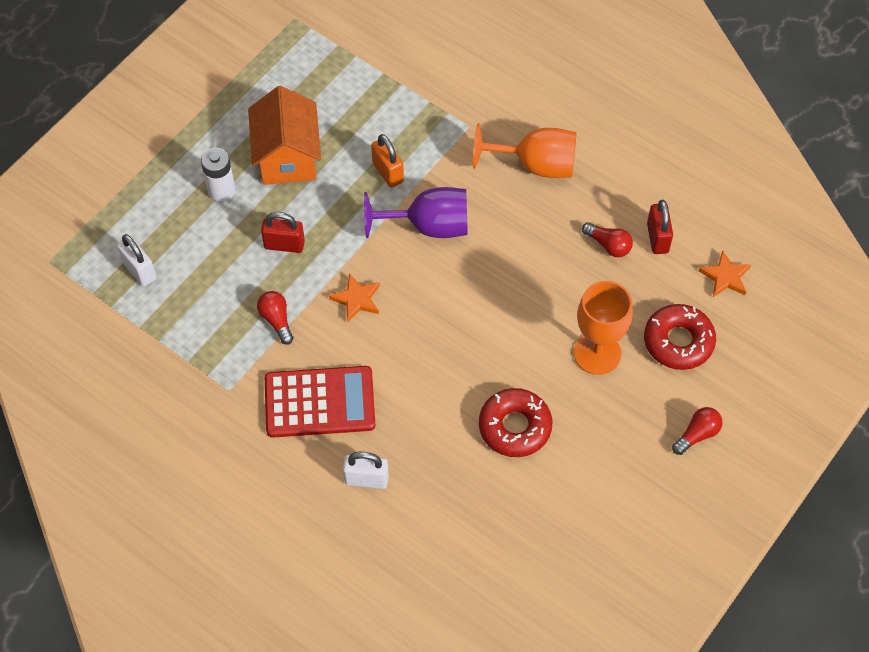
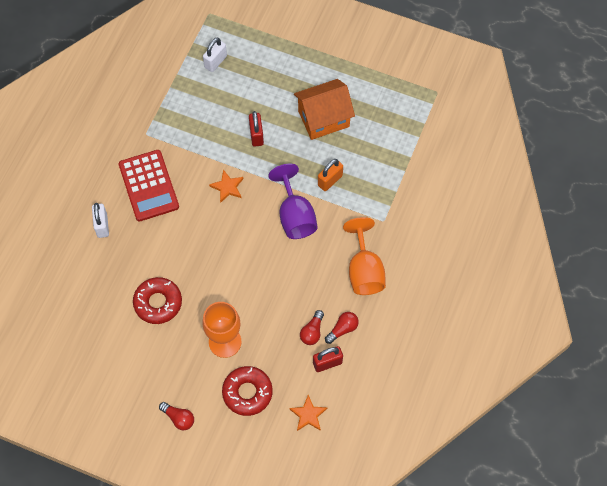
camera: 75 degrees right, 5 degrees up
(221, 190) = (287, 88): white battery -> none
(276, 320) = (200, 146): red light bulb -> red light bulb (342, 329)

